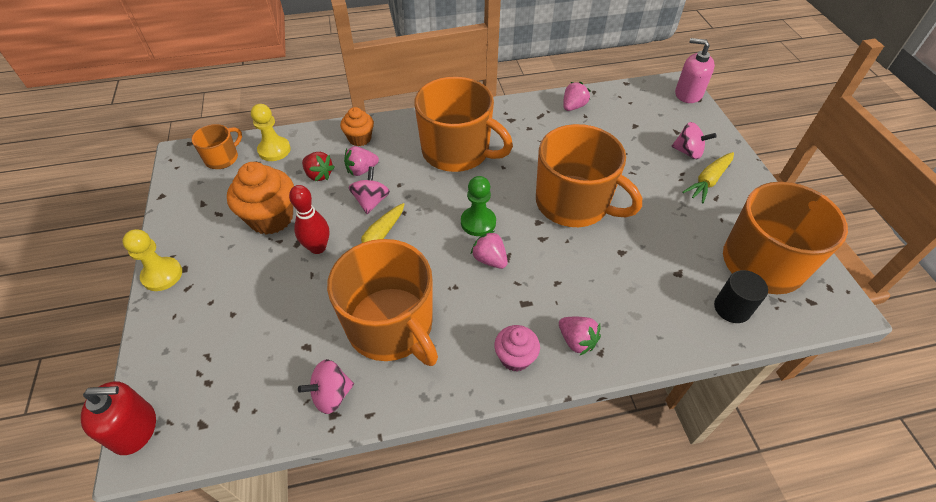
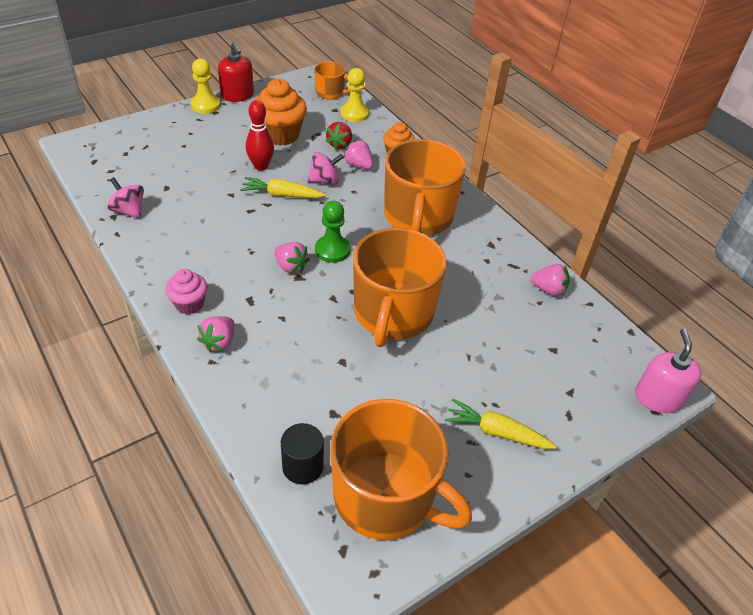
camera: 65 degrees right, 5 degrees down
(134, 429) = (85, 136): red soap dispenser -> red soap dispenser (237, 95)
(391, 326) = (198, 225): orange mug -> none
(489, 259) = (291, 267): pink strawberry -> pink strawberry turned 105 degrees clockwise
(688, 152) = (538, 407): pink spinning top -> none

